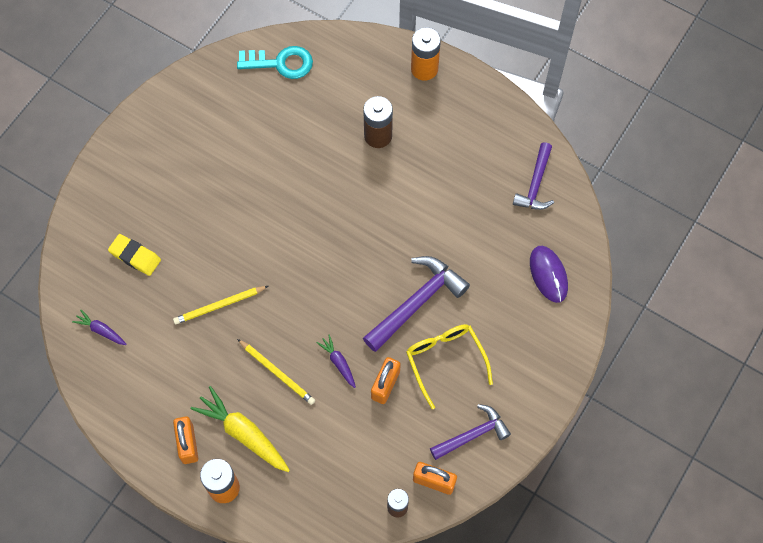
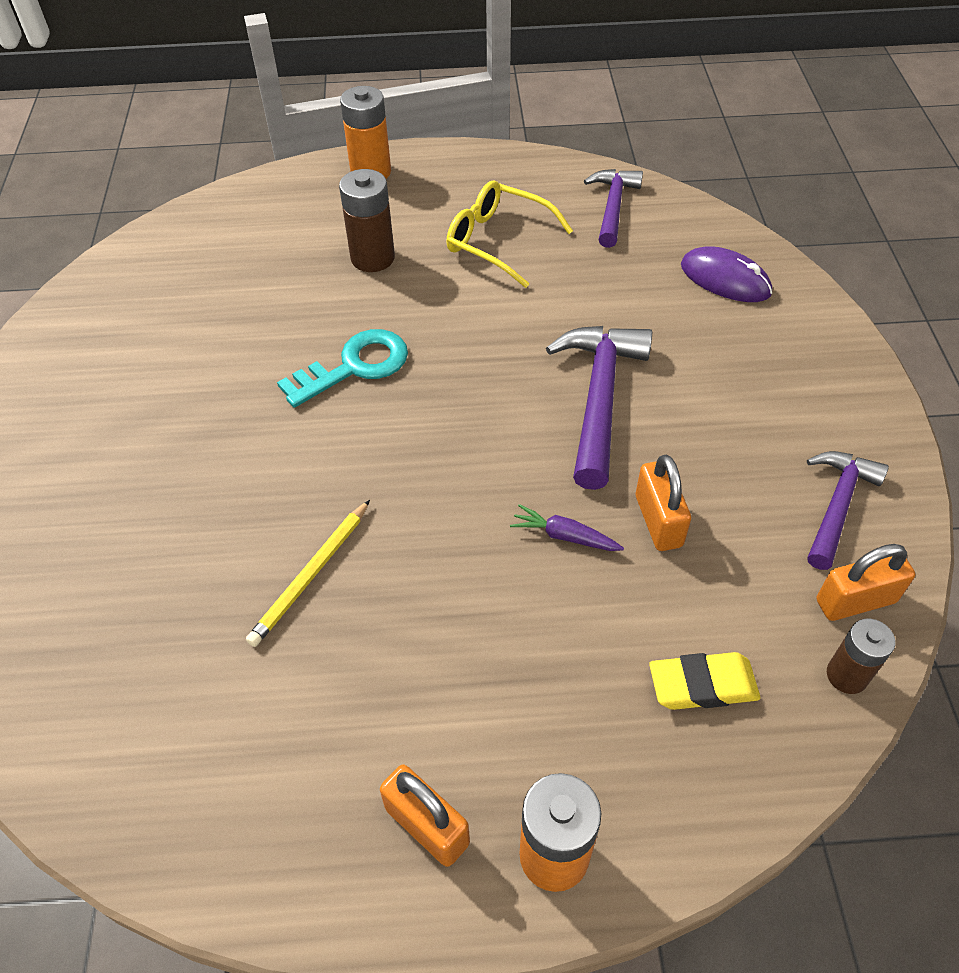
camera: 35 degrees left, 15 degrees down
(101, 330) = (121, 744): purple carrot -> none
(135, 256) = (109, 592): yellow eraser -> yellow eraser (702, 685)
(243, 433) = (510, 738): yellow carrot -> none
(277, 372) = (485, 609): yellow pencil -> none
(281, 63) = (172, 251): turquoise key -> turquoise key (355, 366)
(445, 360) = (704, 440): yellow glasses -> yellow glasses (496, 241)
(535, 184) = (613, 207): purple hammer -> purple hammer turned 150 degrees counterclockwise

